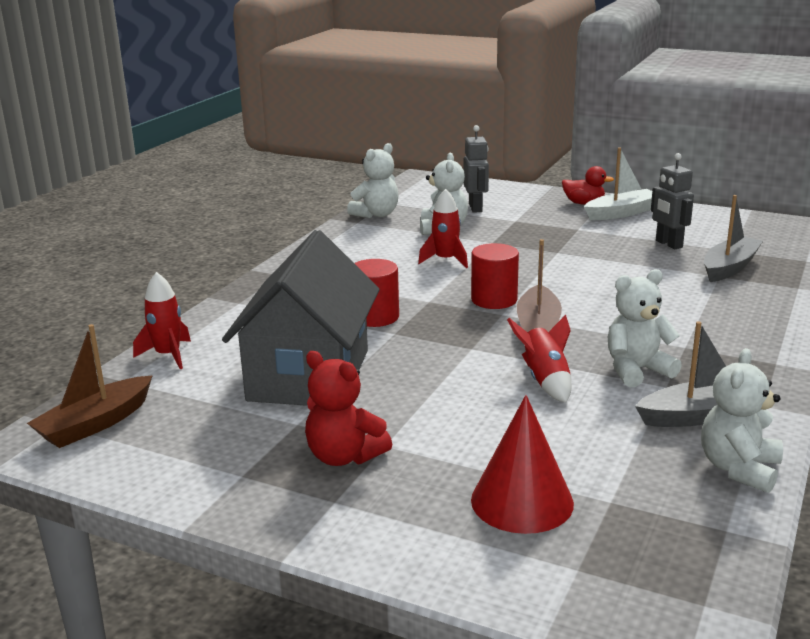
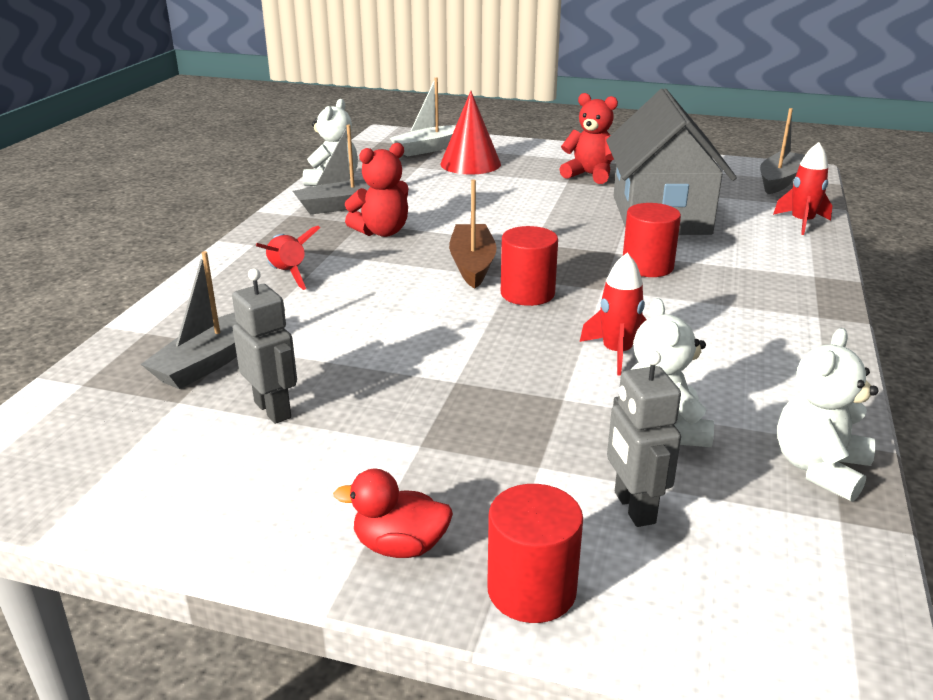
camera: 170 degrees right, 5 degrees up
(95, 424) = (779, 181): brown boat -> grey boat
(529, 193) = (531, 590): none -> red cylinder
(545, 380) = (461, 221): red rocket -> red rocket (287, 274)
(621, 213) = (325, 507): white boat -> white boat (429, 148)
(637, 370) = (382, 232): white teddy bear -> red teddy bear

